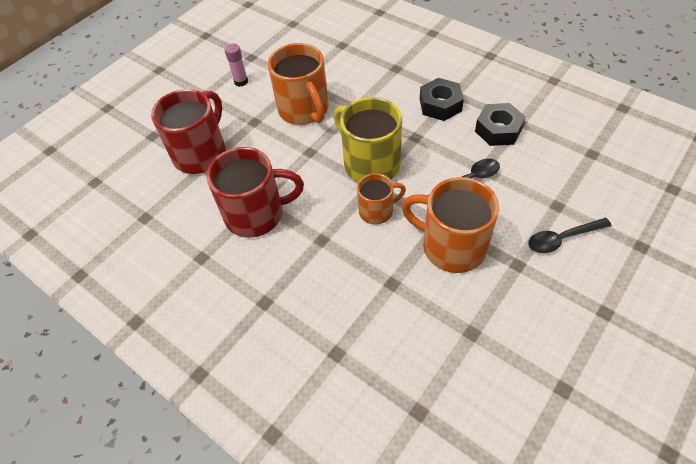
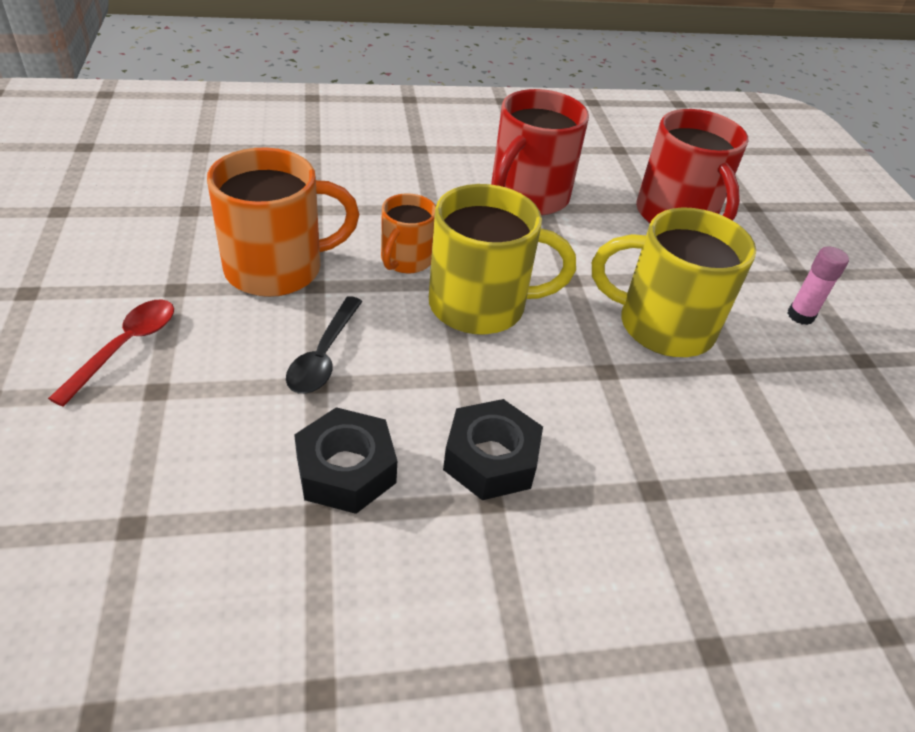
camera: 125 degrees right, 10 degrees down
(304, 110) = (662, 326): orange mug -> yellow mug
(562, 239) = (126, 346): black spoon -> red spoon

